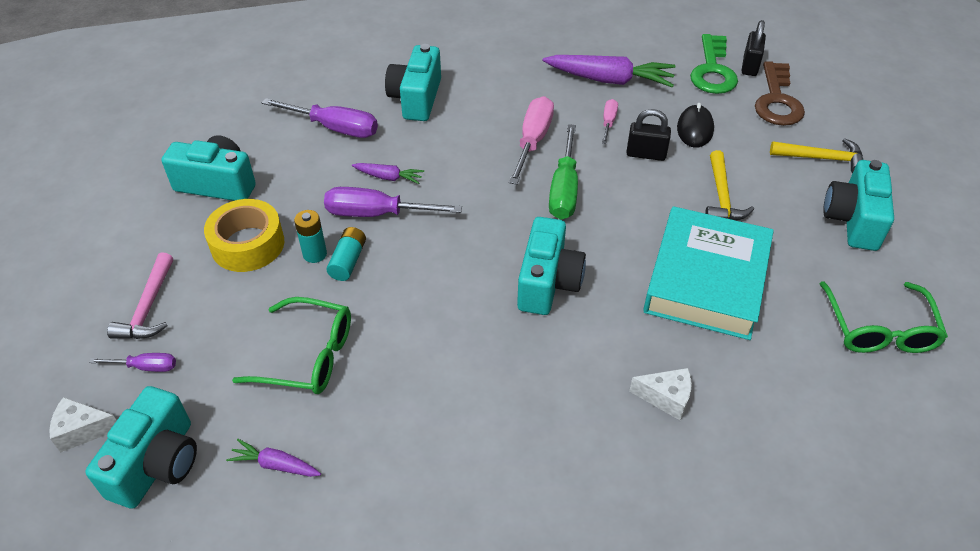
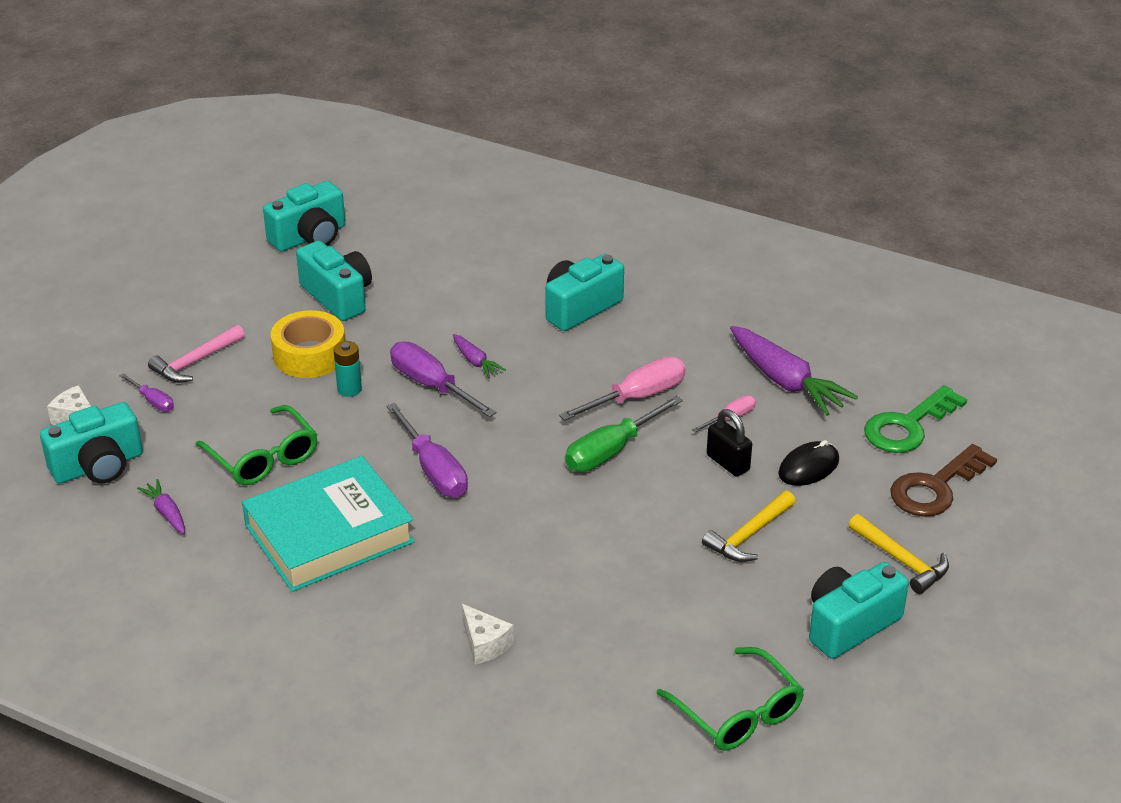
camera: 40 degrees right, 10 degrees down
(334, 128) = (479, 298): purple screwdriver -> purple screwdriver (433, 469)
(348, 261) = (368, 408): turquoise battery -> none
(548, 282) = (501, 512): turquoise camera -> turquoise camera (310, 237)
(706, 280) = (637, 588): turquoise book -> turquoise book (329, 533)
(750, 66) = (956, 442): black padlock -> none
(879, 329) = (738, 713): green glasses -> green glasses turned 75 degrees counterclockwise

